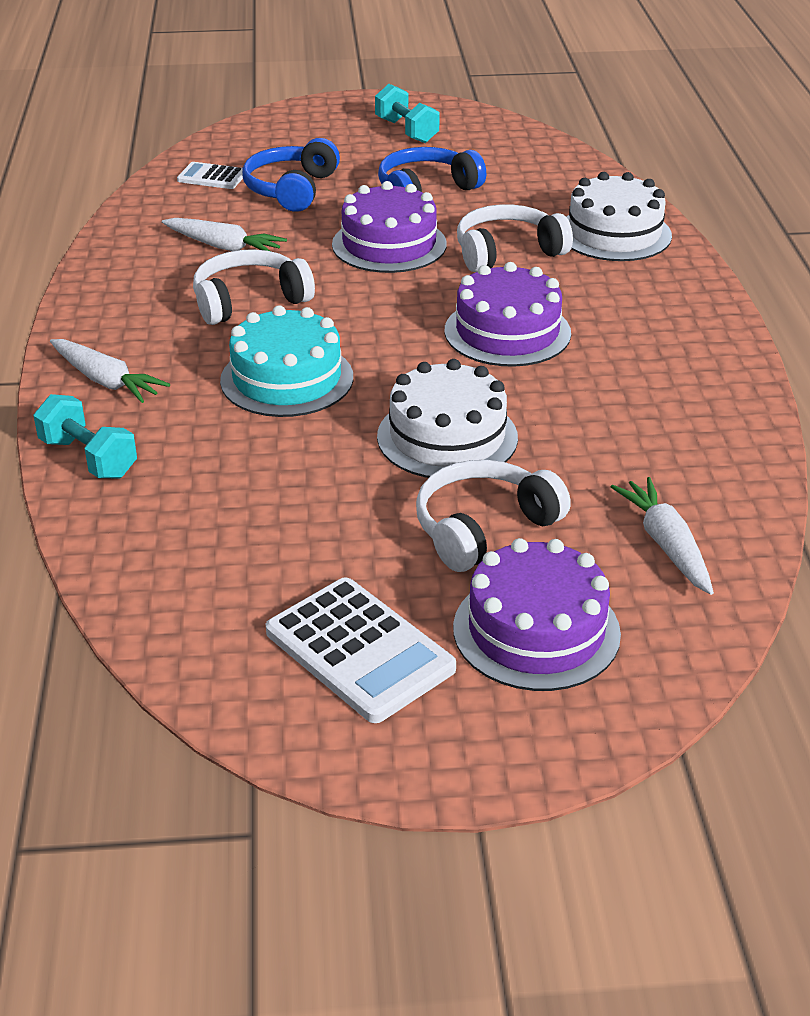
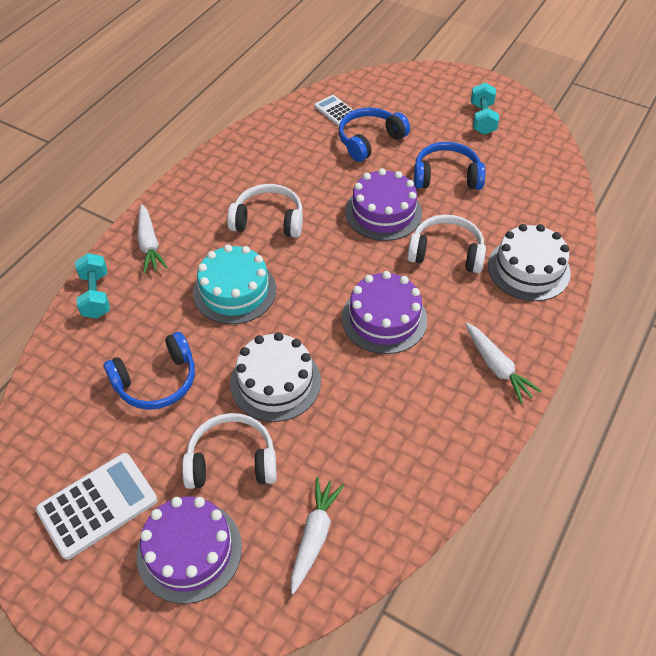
camera: 35 degrees right, 15 degrees up
(224, 247) = (292, 171): white carrot -> white carrot (497, 367)
(288, 501) = (156, 381): none -> blue headphones
(359, 650) = (97, 505): white calculator -> white calculator turned 120 degrees counterclockwise

